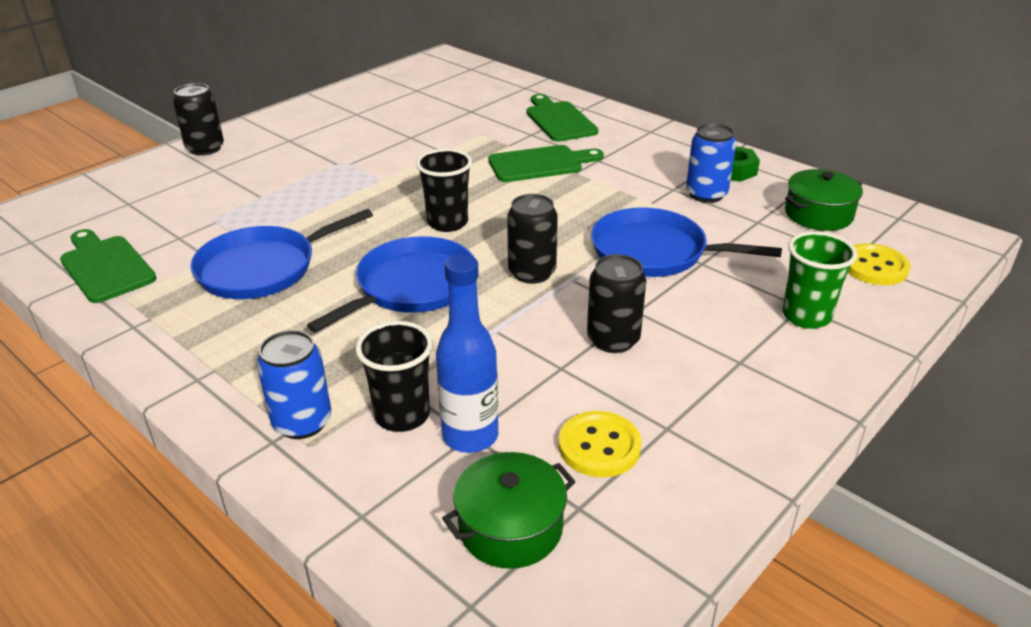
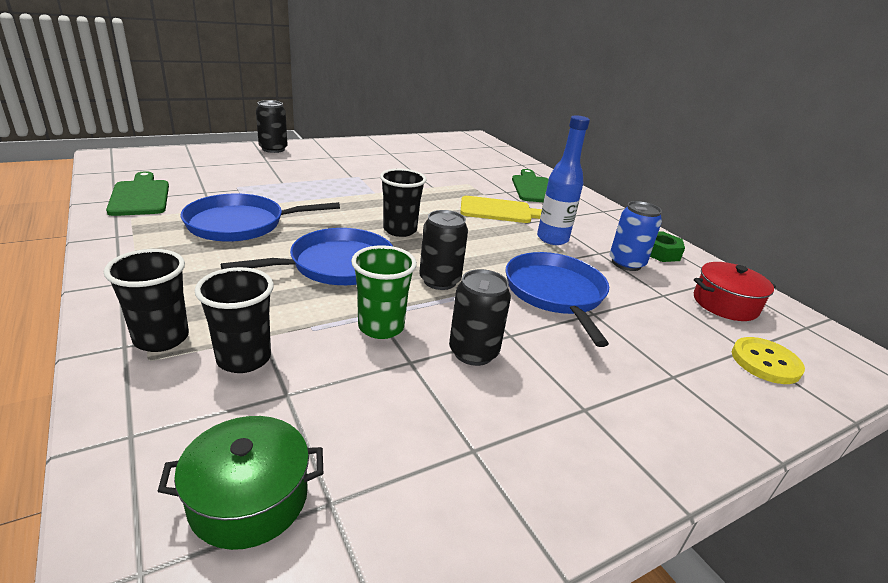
camera: 15 degrees right, 5 degrees down
(302, 422) = (161, 338): blue can -> black cup
(470, 436) = (285, 395): blue bottle -> blue bottle (552, 239)
(540, 164) = (500, 211): green cutting board -> yellow cutting board
(599, 446) = (394, 446): yellow button -> none
(655, 252) = (555, 293): blue pan -> blue pan turned 45 degrees clockwise
(806, 316) = (674, 387): green cup -> green cup (381, 327)
(818, 214) = (725, 304): green pot -> red pot

